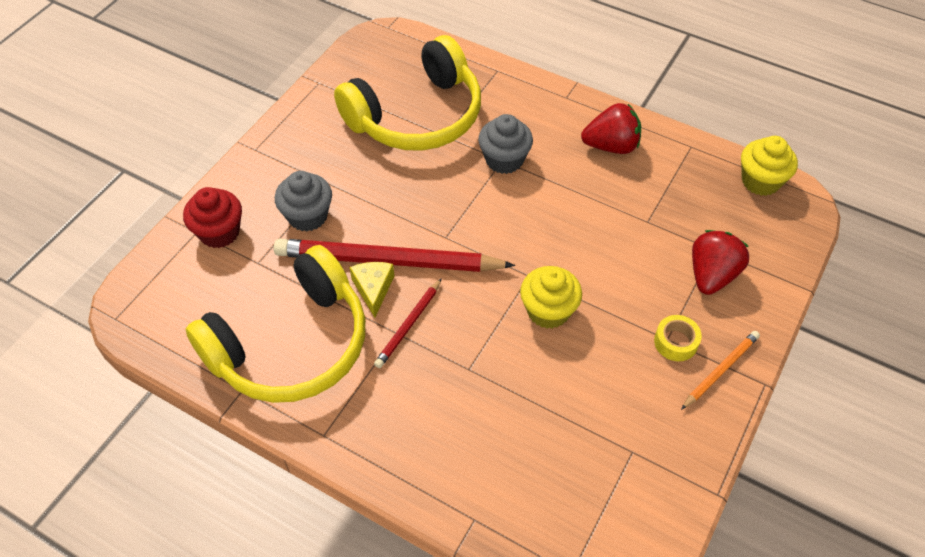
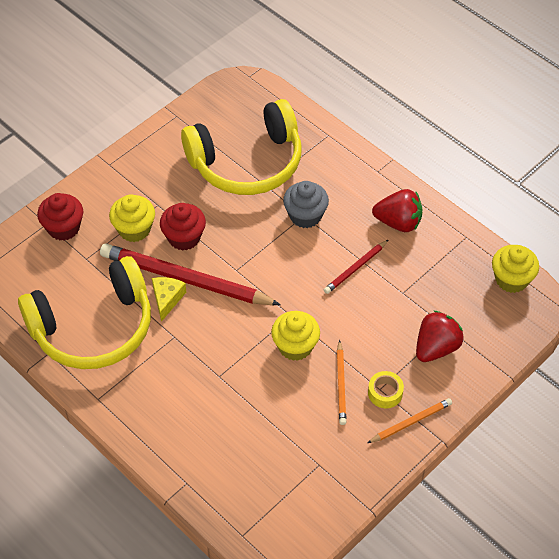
camera: 15 degrees right, 0 degrees up
(307, 216) = (134, 229): grey cupcake -> yellow cupcake
(371, 213) = (184, 237): none -> red cupcake
(409, 325) = (185, 333): red pencil -> red pencil (355, 268)
(620, 344) = (341, 384): none -> orange pencil

